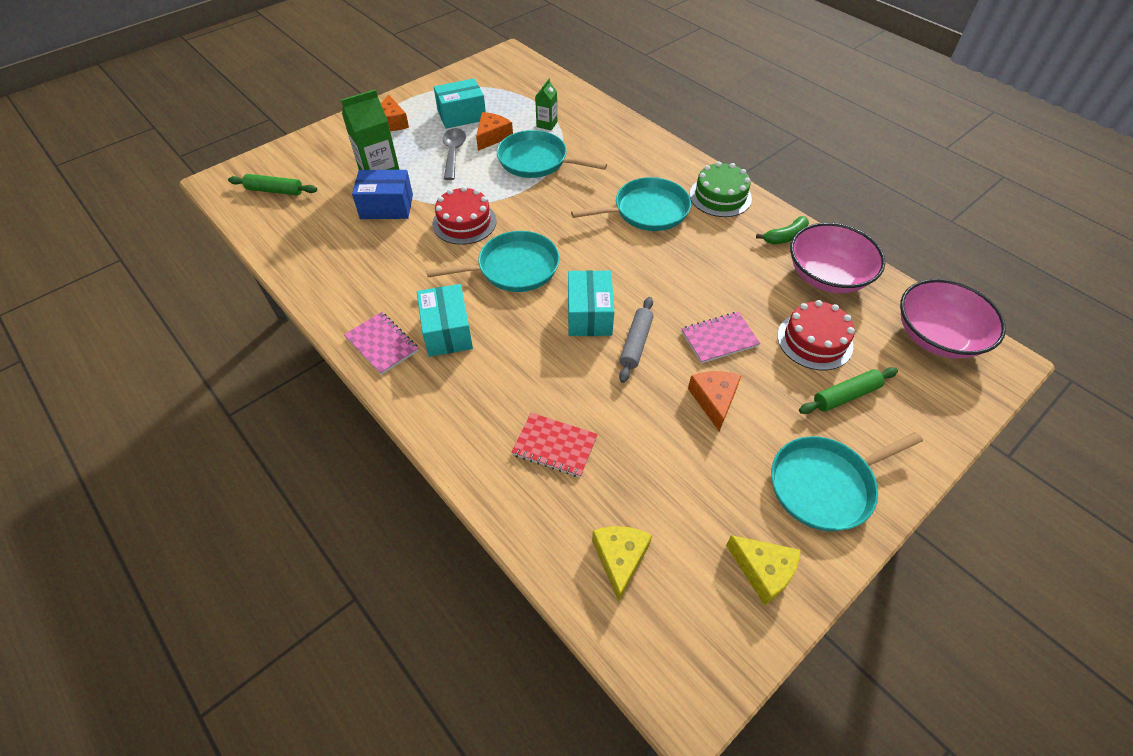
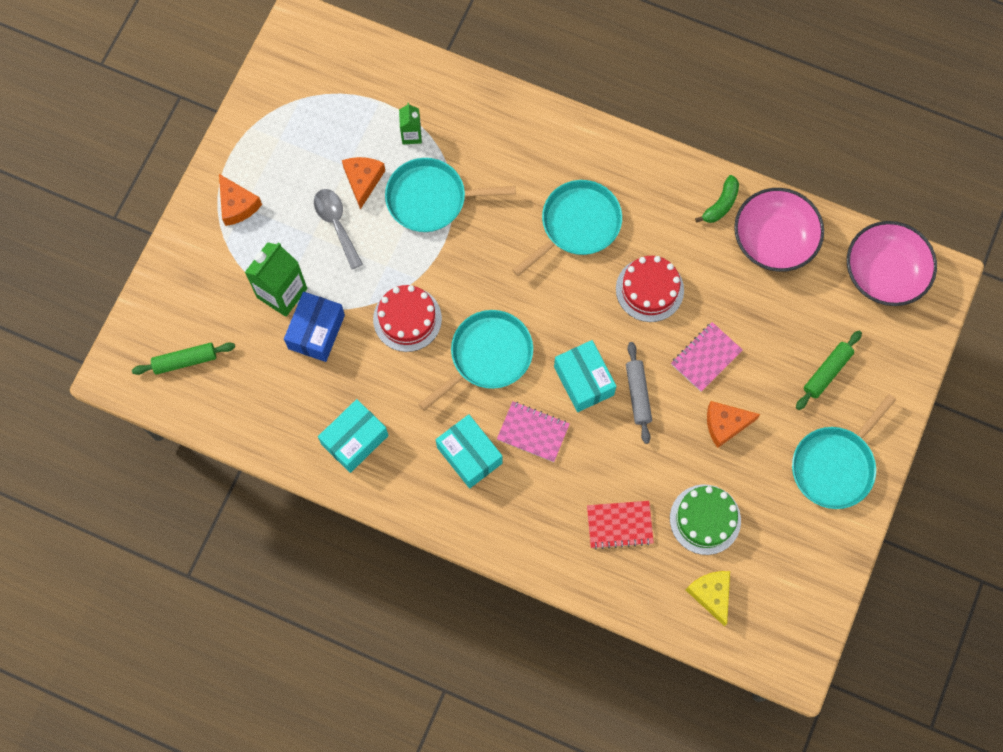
camera: 25 degrees left, 20 degrees up
(382, 344) = (421, 494): pink notebook -> pink notebook (533, 432)
(386, 206) = (316, 332): blue box -> blue box turned 45 degrees counterclockwise
(462, 115) = (309, 160): turquoise box -> turquoise box (355, 440)
(714, 400) = (725, 424): orange cheese -> orange cheese turned 75 degrees counterclockwise
(720, 196) = (640, 173): green cake -> green cake (705, 519)
(763, 571) = (813, 557): yellow cheese -> none
(814, 340) = (785, 323): red cake -> red cake (649, 289)

